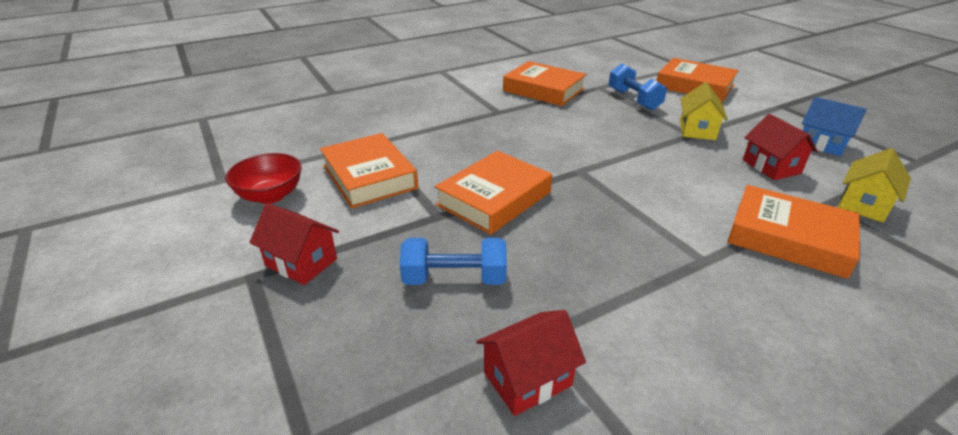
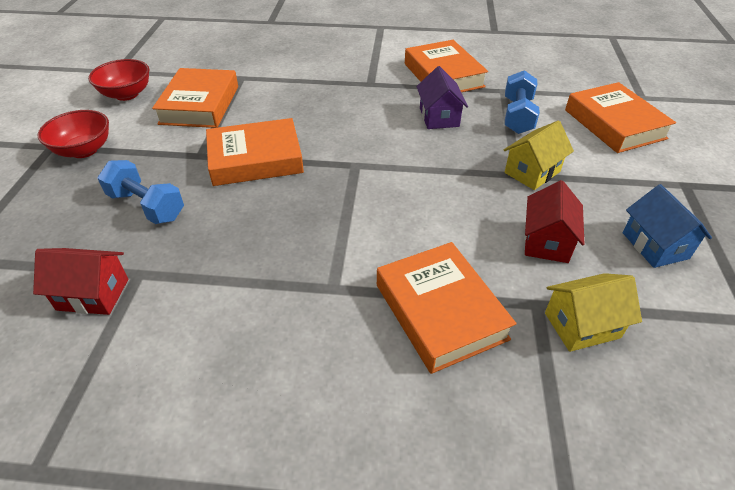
camera: 35 degrees right, 10 degrees up
(301, 262) = (84, 150): red house -> red bowl
(585, 117) = (439, 117): none -> purple house

